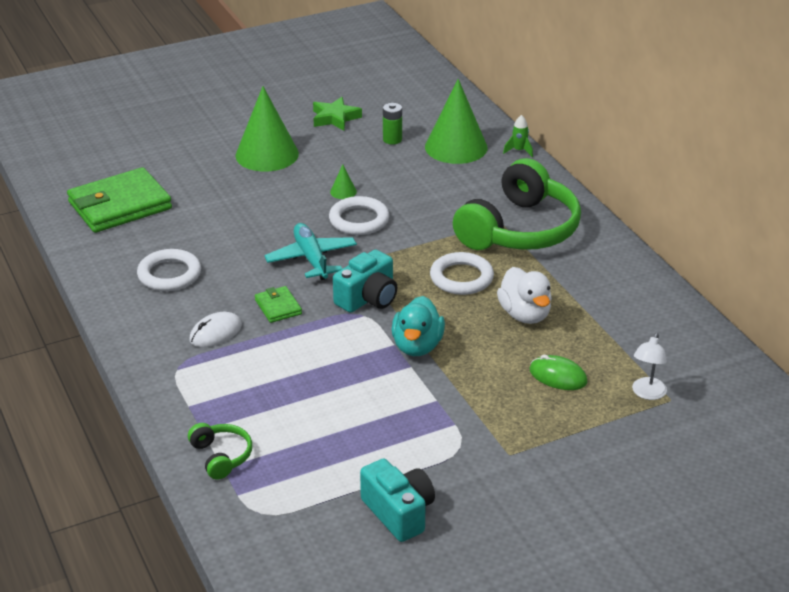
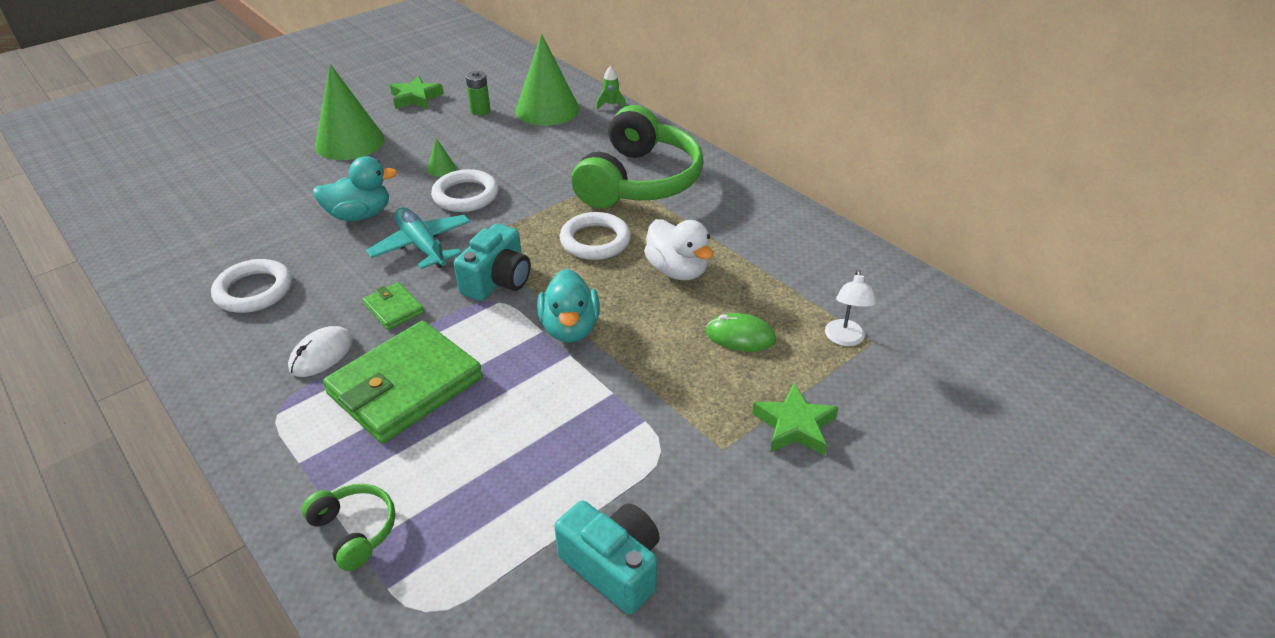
camera: 15 degrees left, 5 degrees up
(120, 205) = (185, 219): green wallet -> green wallet (405, 386)
(264, 224) = (360, 215): none -> turquoise duck
(574, 449) = (794, 426): none -> green star

